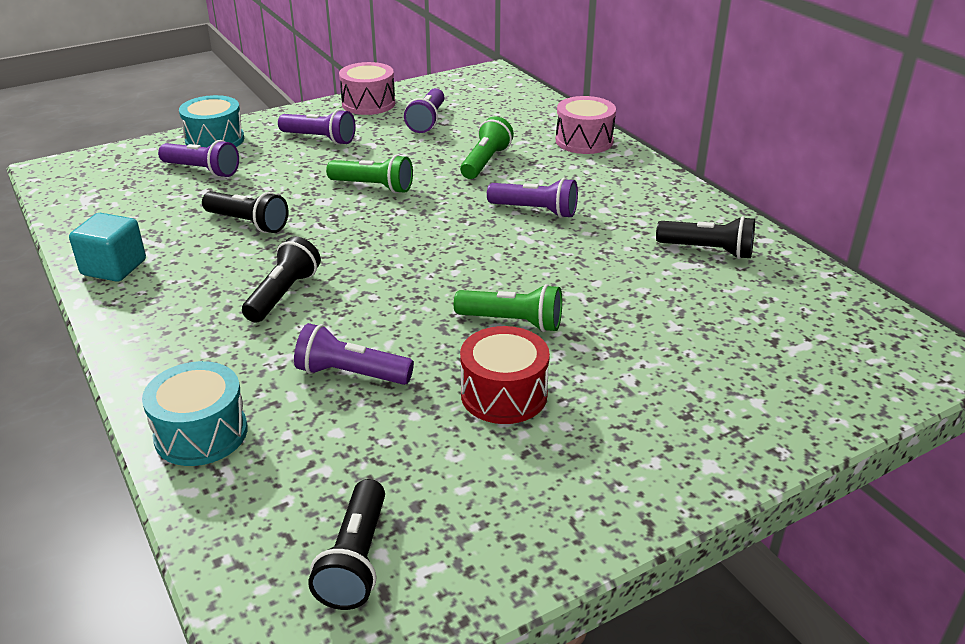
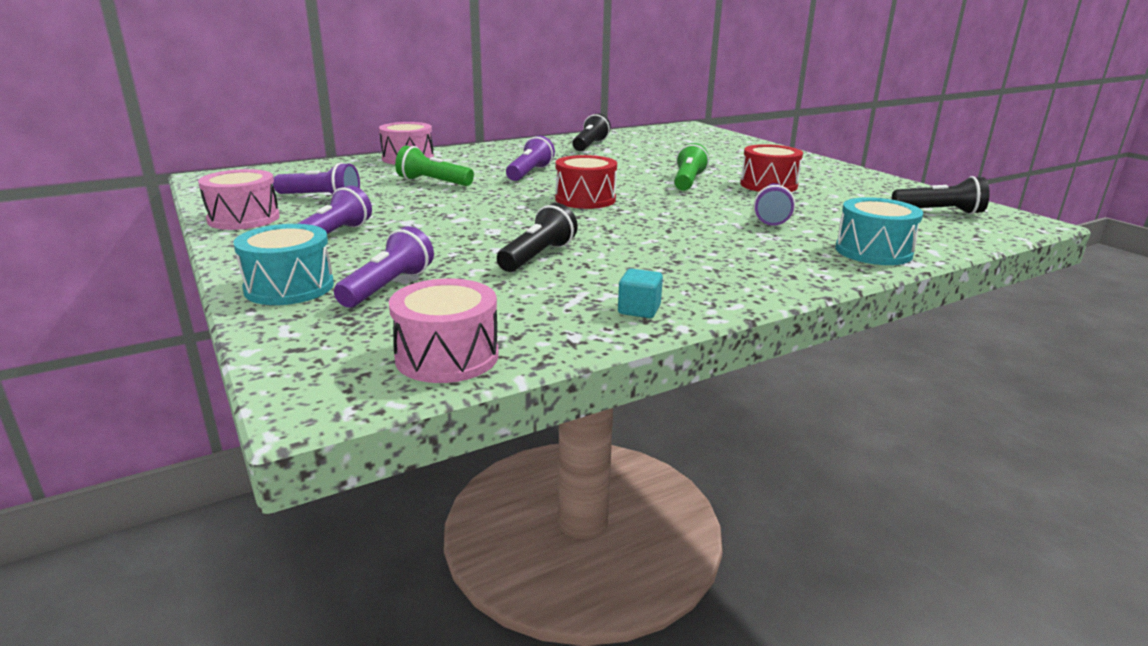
camera: 90 degrees left, 10 degrees down
(79, 199) = (447, 356): none -> pink drum
(114, 267) = (639, 310): turquoise cube -> turquoise cube, size x0.61
(283, 294) = (672, 237): black flashlight -> none
(373, 187) = (469, 214): green flashlight -> none
(424, 246) = (585, 199): none -> red drum

